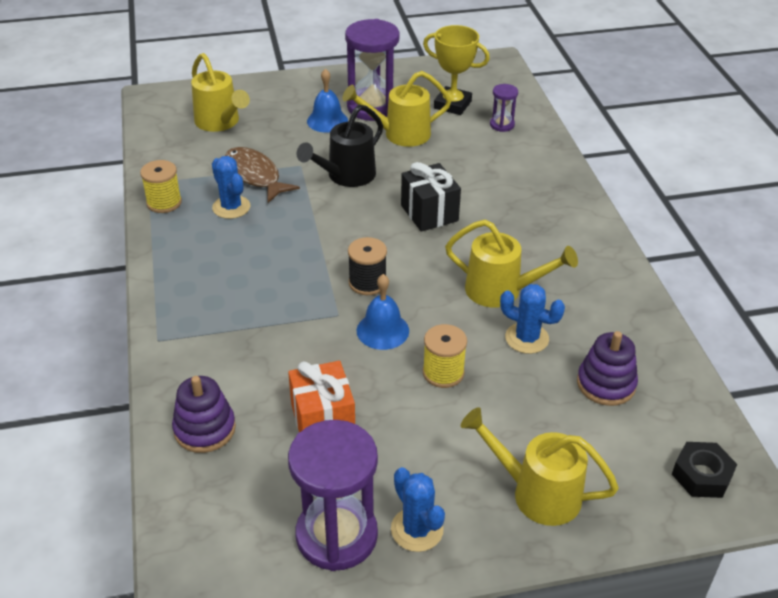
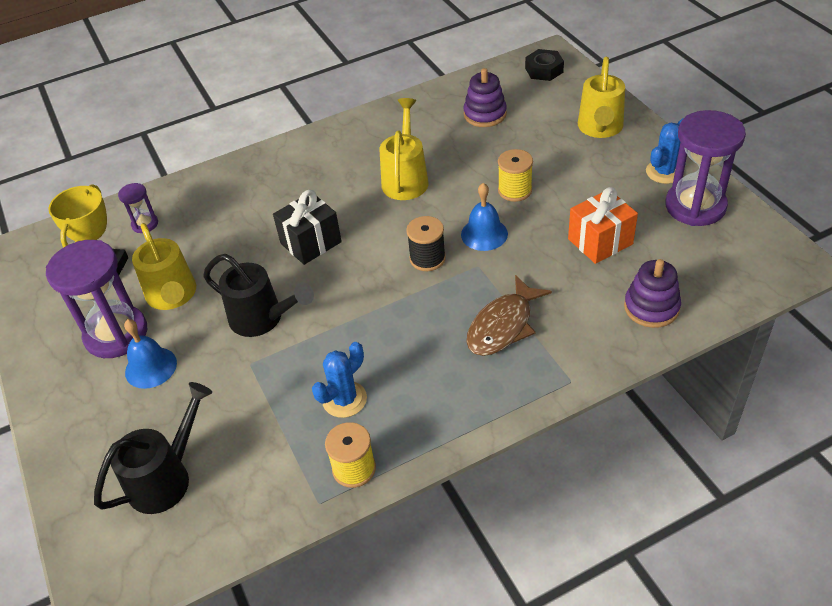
camera: 100 degrees left, 5 degrees up
(220, 123) = (167, 477): yellow watering can -> black watering can
(254, 176) = (279, 399): brown fish -> brown fish (503, 325)
(527, 338) = (456, 156): blue cactus -> none

